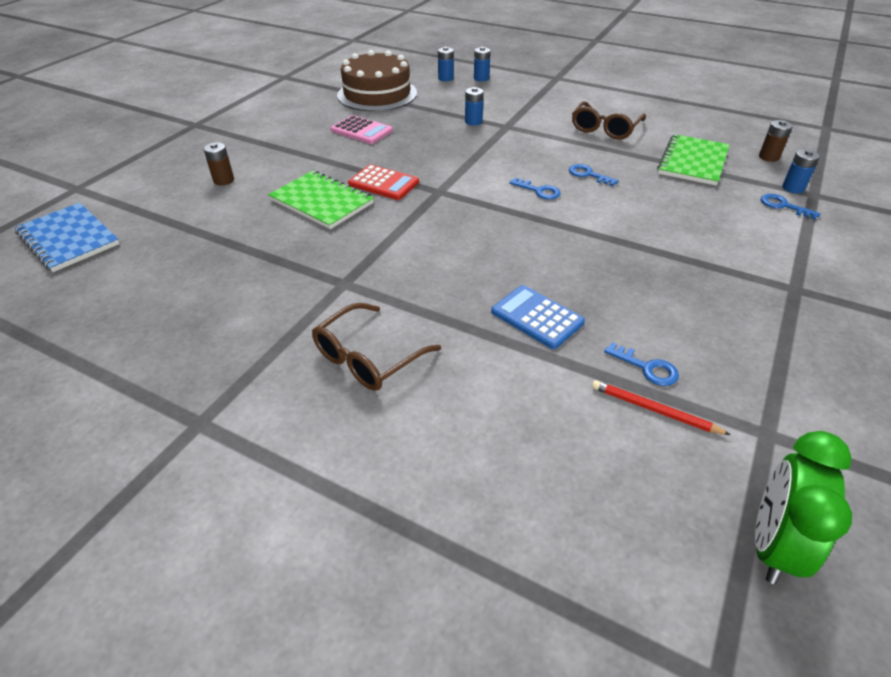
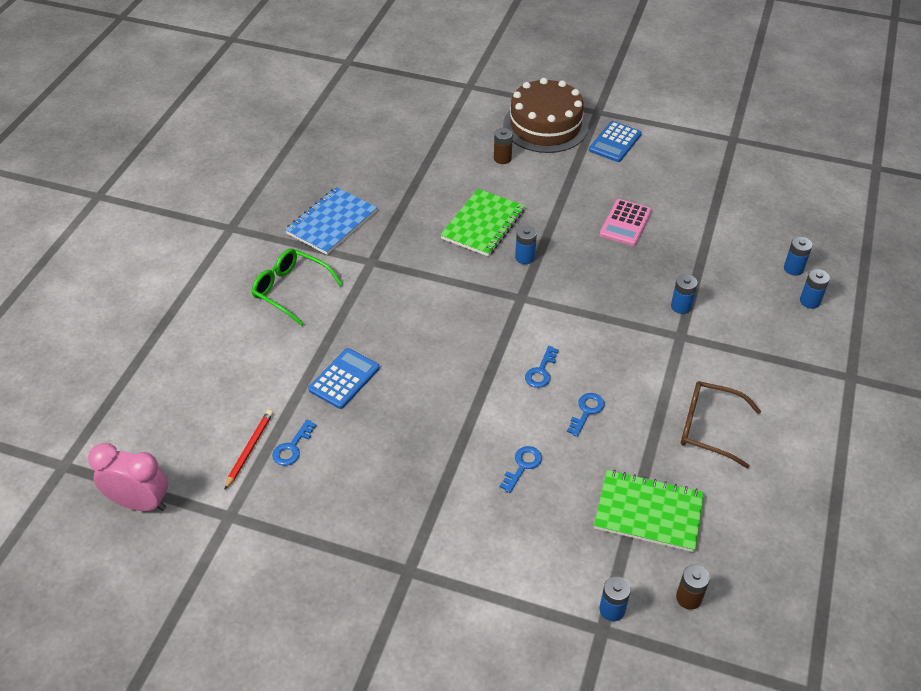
camera: 80 degrees right, 5 degrees up
(68, 239) = (401, 109): blue notebook -> blue notebook (332, 222)
(248, 122) = (615, 142): none -> blue calculator
(368, 358) = (291, 290): brown glasses -> green glasses
(377, 94) = (720, 218): brown cake -> brown cake (545, 126)
(383, 183) = (525, 257): red calculator -> blue battery
(772, 545) = (140, 503): green clock -> pink clock
(783, 206) = (565, 590): blue key -> blue key (522, 466)

